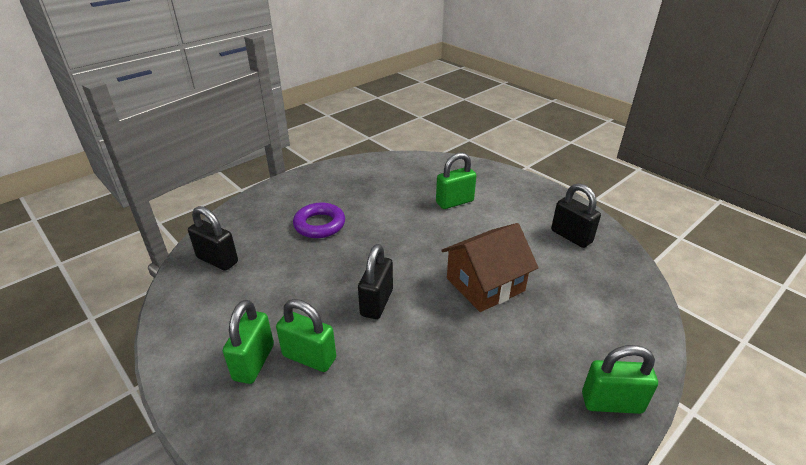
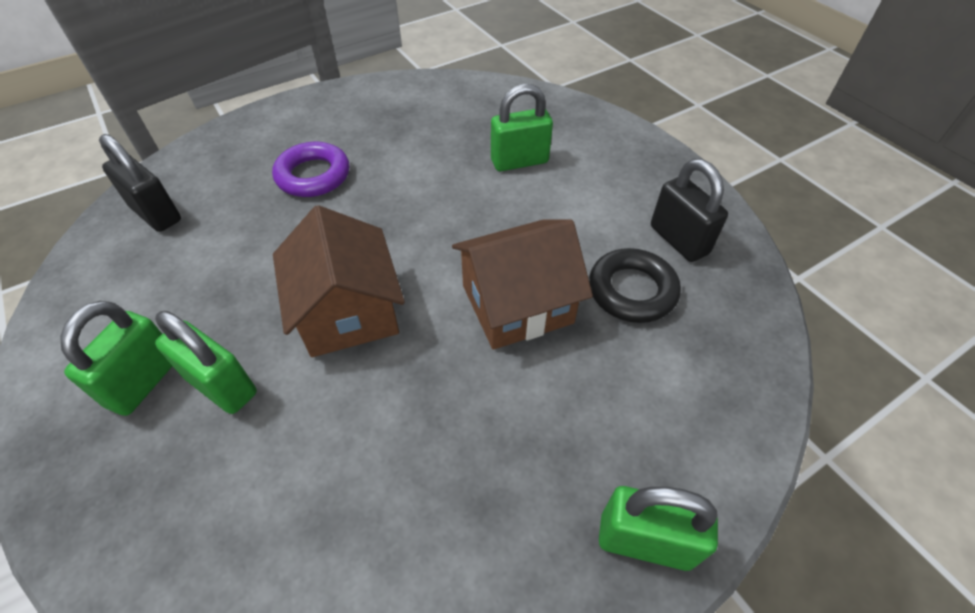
camera: 10 degrees right, 15 degrees up
(377, 302) = (348, 311): black padlock -> brown house
(553, 268) = (632, 290): none -> black ring

